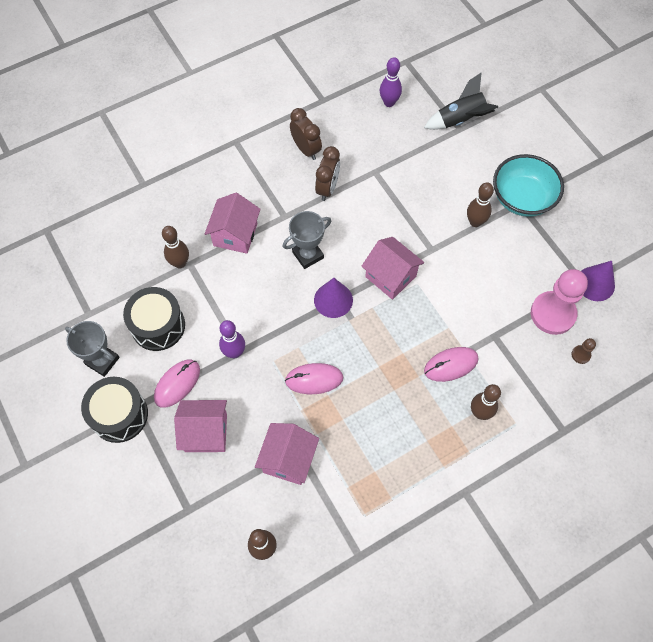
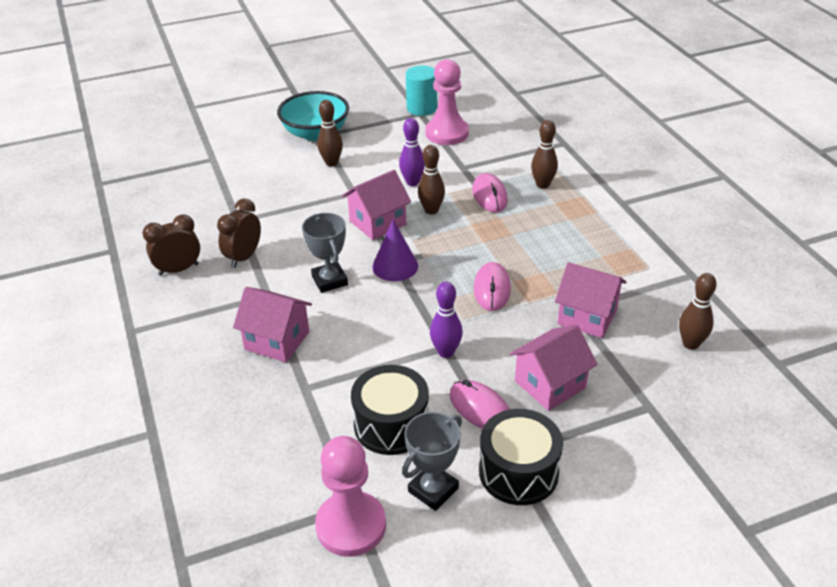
camera: 80 degrees left, 25 degrees down
(73, 316) = (351, 525): none -> pink pawn
(180, 263) = (301, 397): brown bowling pin -> brown bowling pin (431, 210)
(206, 432) = (550, 384): pink house -> pink house turned 45 degrees clockwise
(327, 188) = (244, 257): brown clock -> brown clock turned 90 degrees counterclockwise
(389, 102) = (149, 201): purple bowling pin -> purple bowling pin (412, 182)
(460, 120) = (202, 157): black rocket -> none
(580, 355) = (491, 125): brown pawn -> none
(595, 283) = (421, 108): purple cone -> turquoise cylinder

